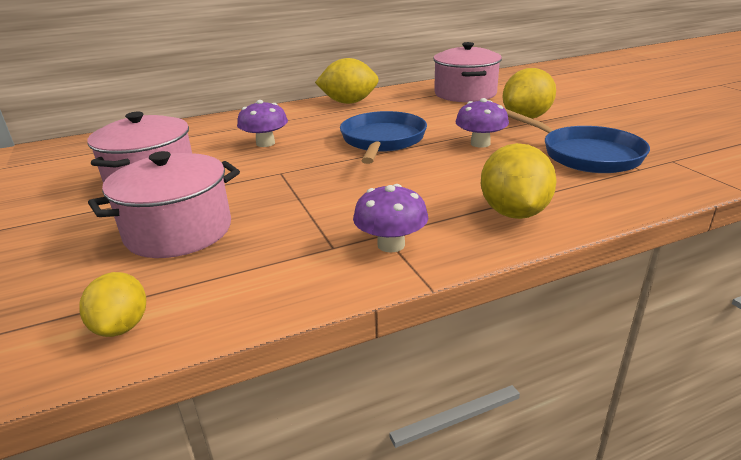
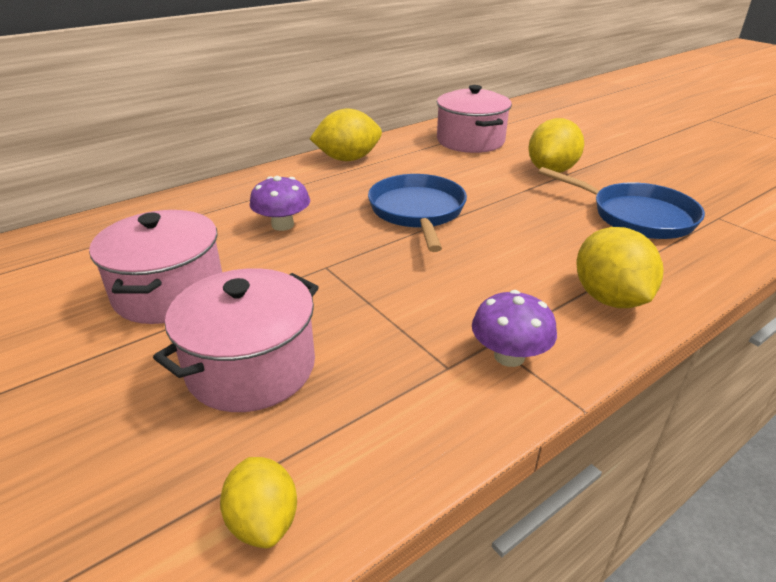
camera: 15 degrees left, 5 degrees up
(480, 143) = (524, 209): purple mushroom -> none

